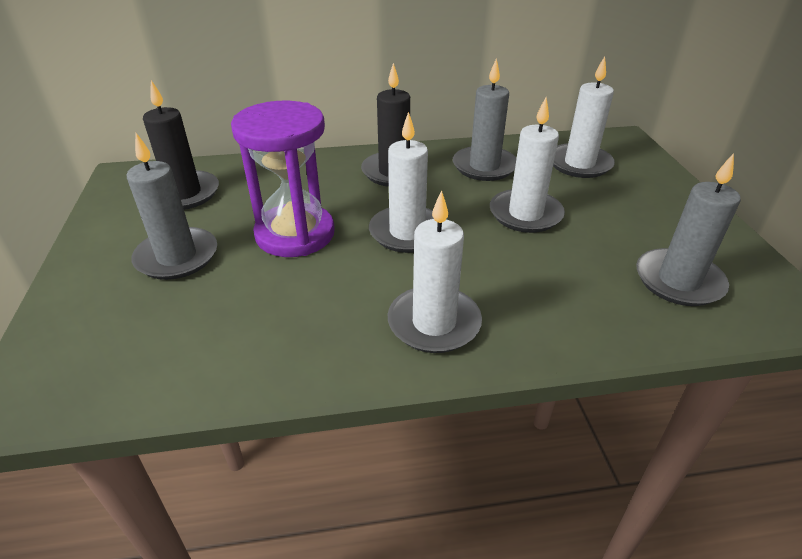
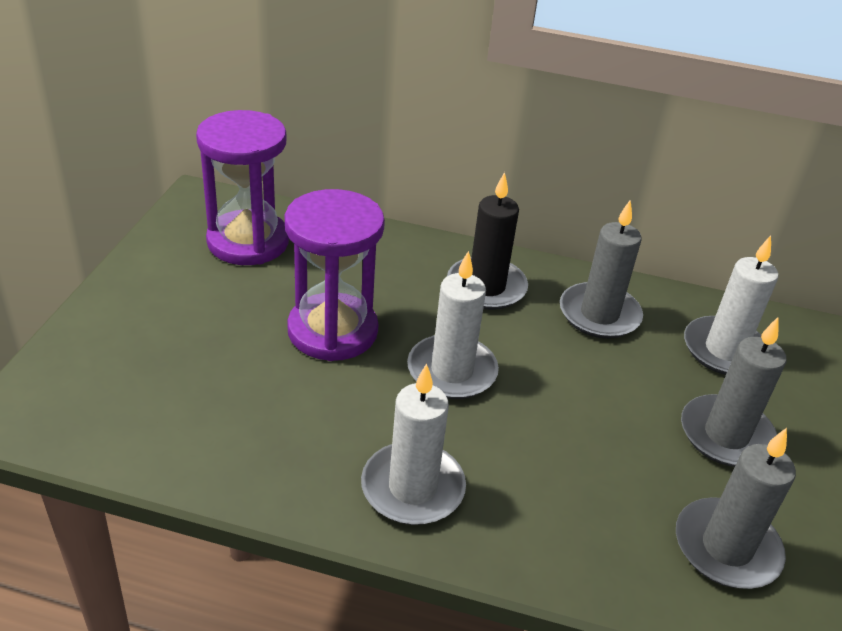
camera: 20 degrees right, 0 degrees up
(177, 257) = (205, 317): grey candle -> grey candle (726, 435)
(184, 193) = (248, 242): black candle -> purple hourglass
(525, 214) = (604, 396): white candle -> none

